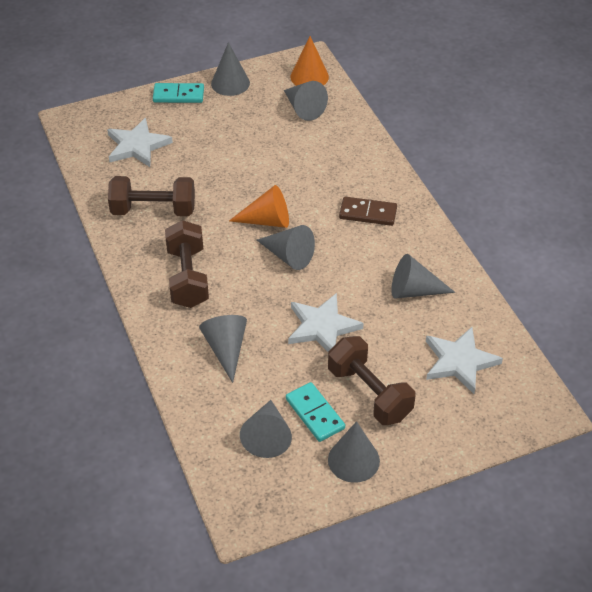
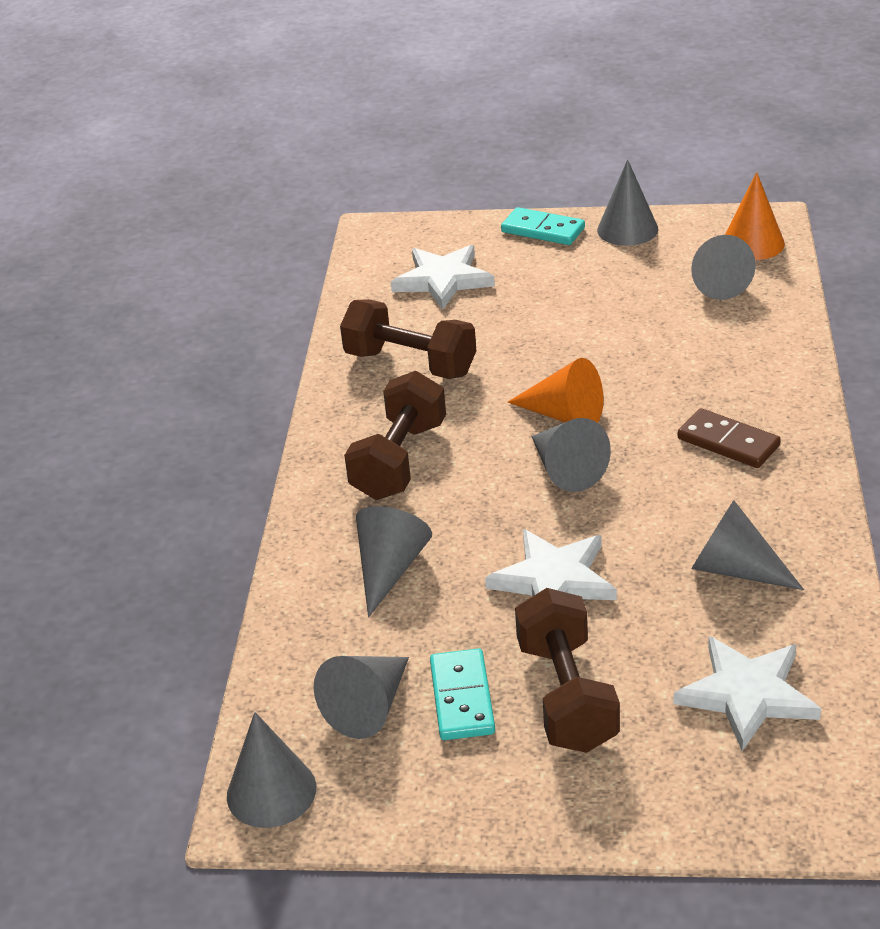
camera: 30 degrees right, 10 degrees down
(353, 460) = (478, 785): grey cone -> grey cone (271, 791)

